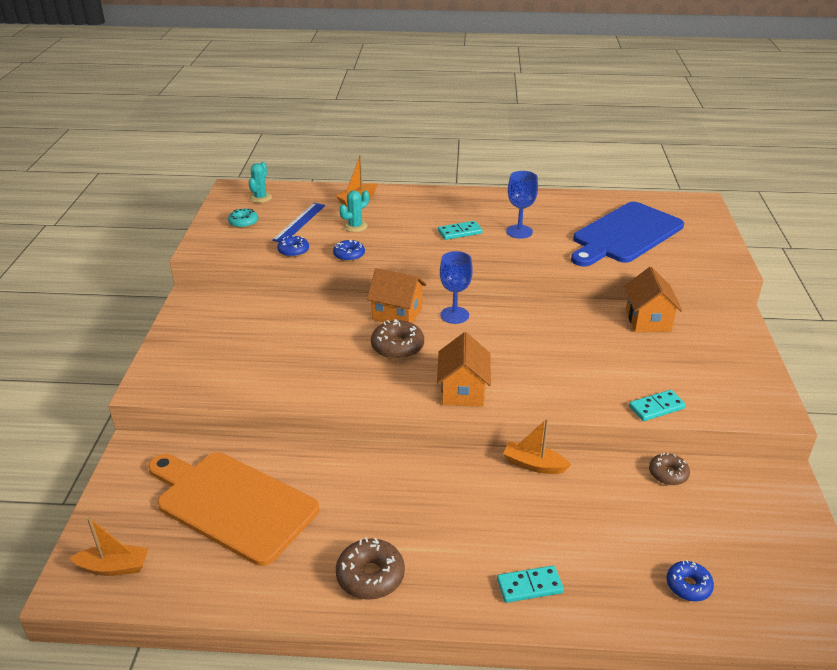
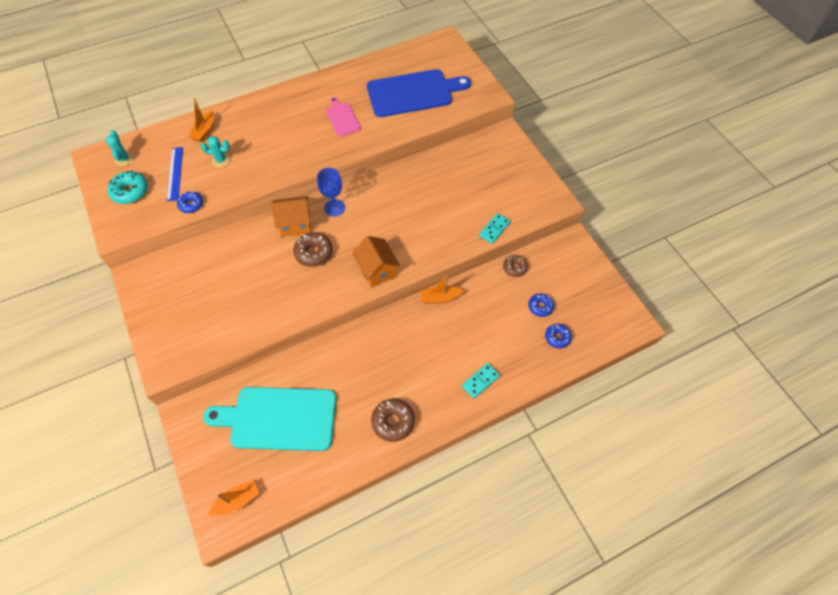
camera: 30 degrees left, 25 degrees up
(232, 504) = (279, 418): orange cutting board -> turquoise cutting board
(243, 223) = (130, 191): turquoise donut -> turquoise donut, size x1.53
(349, 255) = (236, 191): blue donut -> blue donut (540, 307)
(355, 226) = (221, 160): turquoise cactus -> turquoise cactus turned 75 degrees clockwise
(460, 232) = (301, 135): turquoise domino -> none
(519, 231) = (342, 118): blue goblet -> pink cutting board
(625, 235) = (413, 93): blue cutting board -> blue cutting board turned 120 degrees counterclockwise
(648, 320) = (456, 159): orange house -> none

